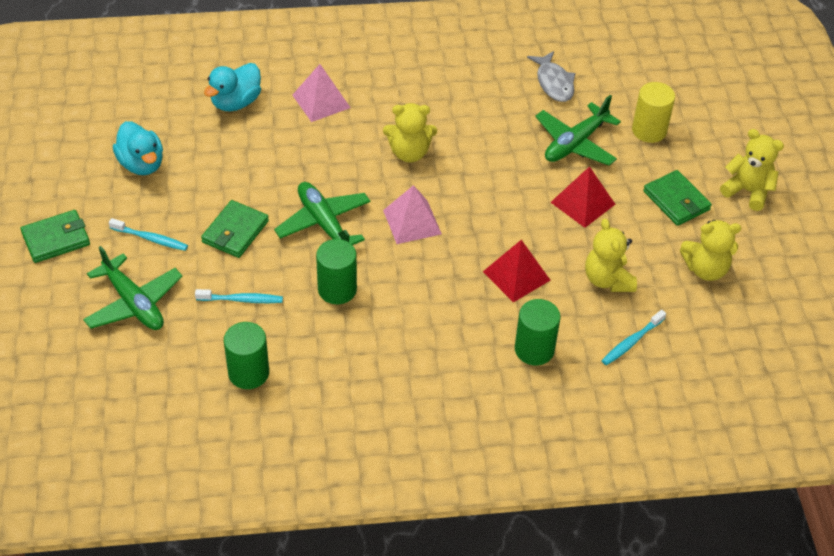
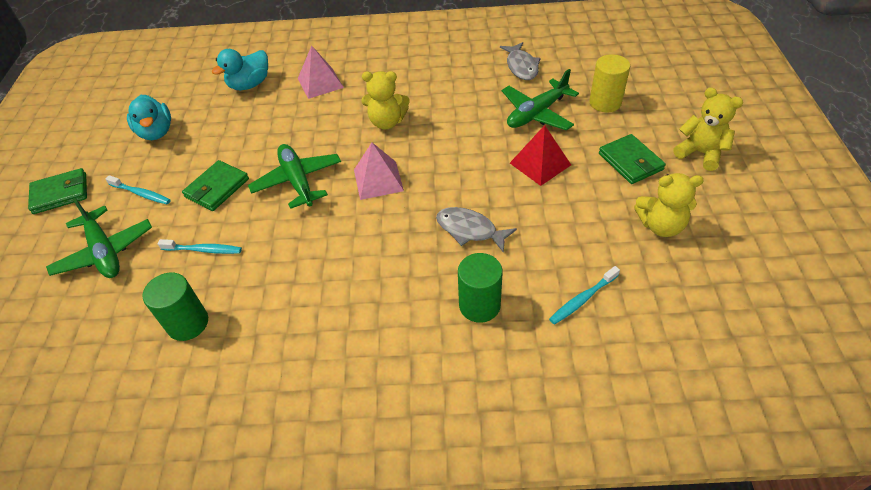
camera: 10 degrees right, 0 degrees up
(337, 289) = (295, 241): green cylinder -> none
(516, 275) = (470, 230): red pyramid -> grey fish
(607, 280) = (560, 235): yellow teddy bear -> none

